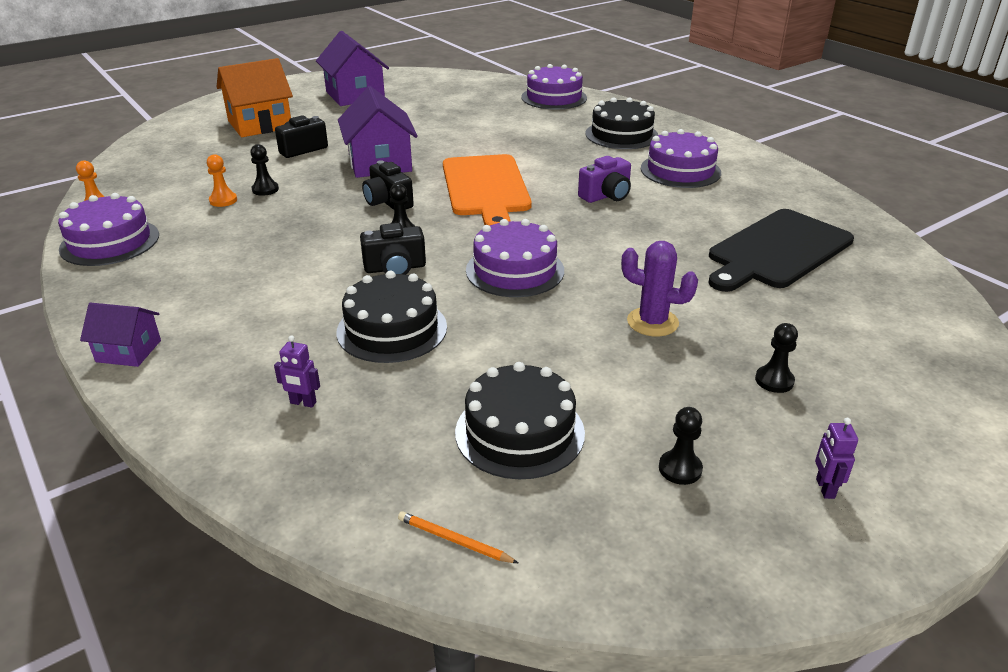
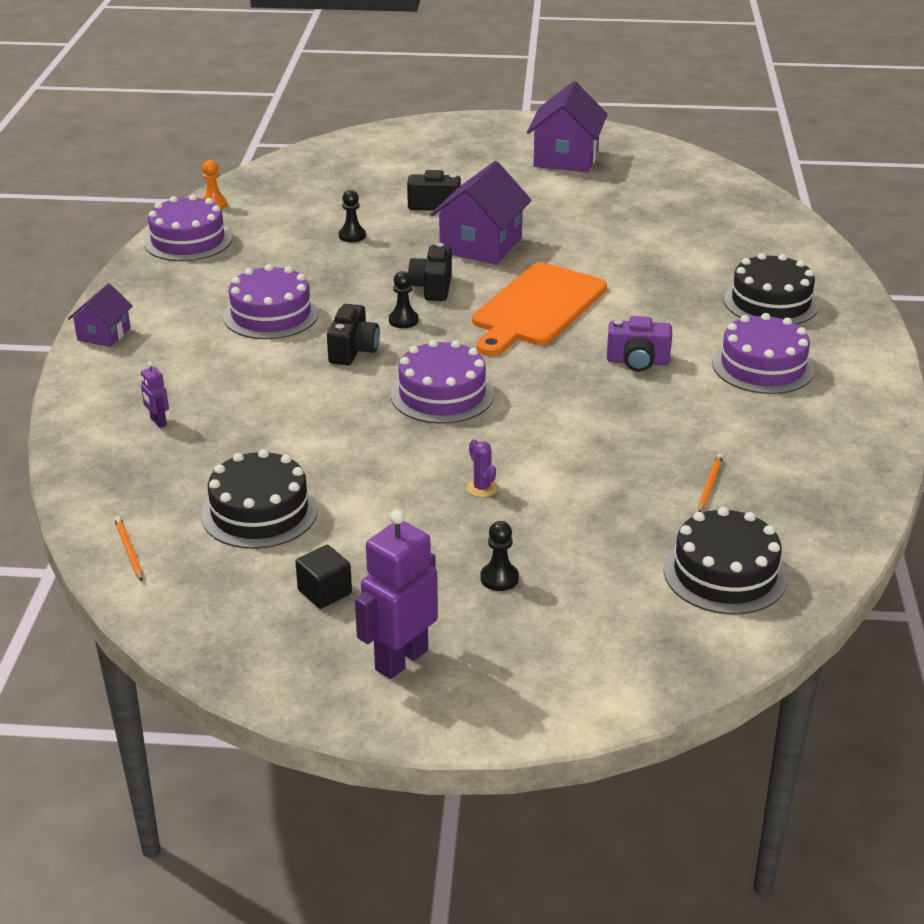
camera: 40 degrees right, 0 degrees up
(129, 351) = (104, 334): purple house -> purple house turned 60 degrees clockwise
(223, 200) = (308, 234): orange pawn -> none
(260, 124) = (434, 164): orange house -> none
(392, 329) = (282, 398): black cake -> black cake (724, 573)
(395, 268) = (353, 350): black camera -> black camera turned 105 degrees counterclockwise
(554, 97) = (771, 230): purple cake -> purple cake (271, 315)
(652, 322) = (482, 488): purple cactus -> purple cactus, size x0.58
(680, 469) = (324, 592): black pawn -> black cube
(777, 251) = (709, 485): black cutting board -> orange pencil
(824, 488) = (401, 660): purple robot -> purple robot, size x2.15

